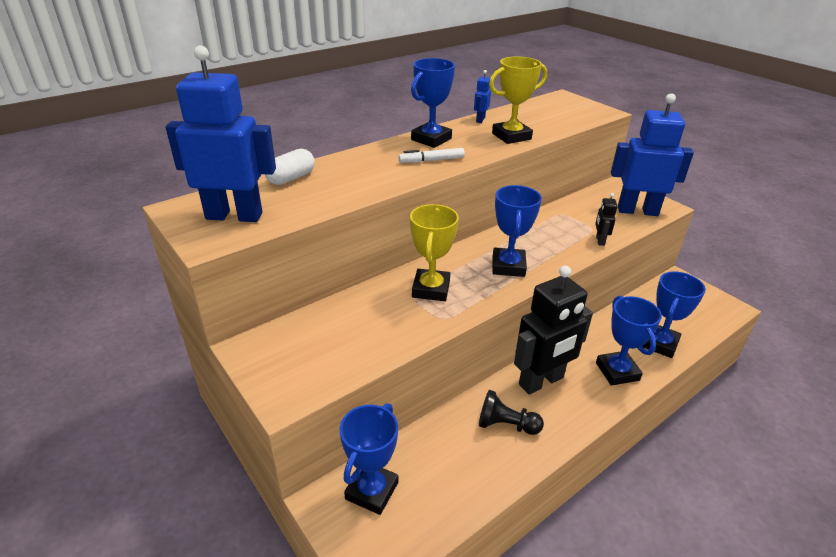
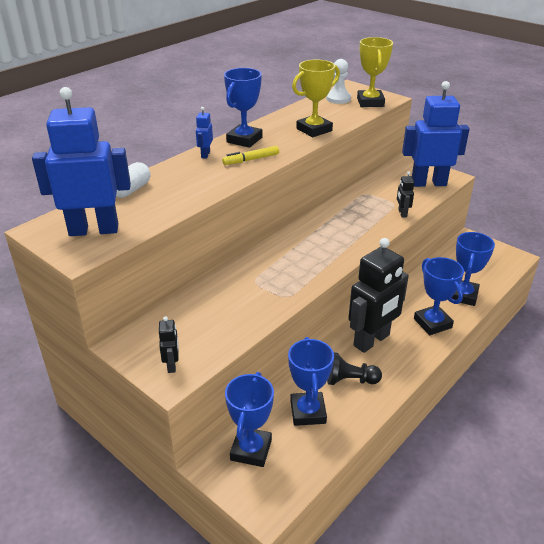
camera: 10 degrees left, 0 degrees up
(291, 380) = (172, 365): none -> black robot
(431, 160) = (251, 160): white marker -> yellow marker
(431, 289) = (269, 273): yellow trophy -> yellow trophy (370, 102)
(480, 120) = (282, 116): blue robot -> blue robot (205, 154)
(508, 266) = (330, 245): blue trophy -> blue trophy (308, 412)
(547, 107) = (338, 99): none -> white pawn

